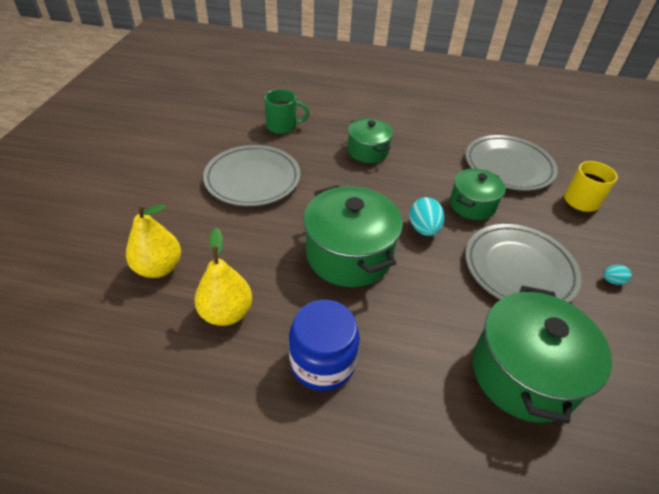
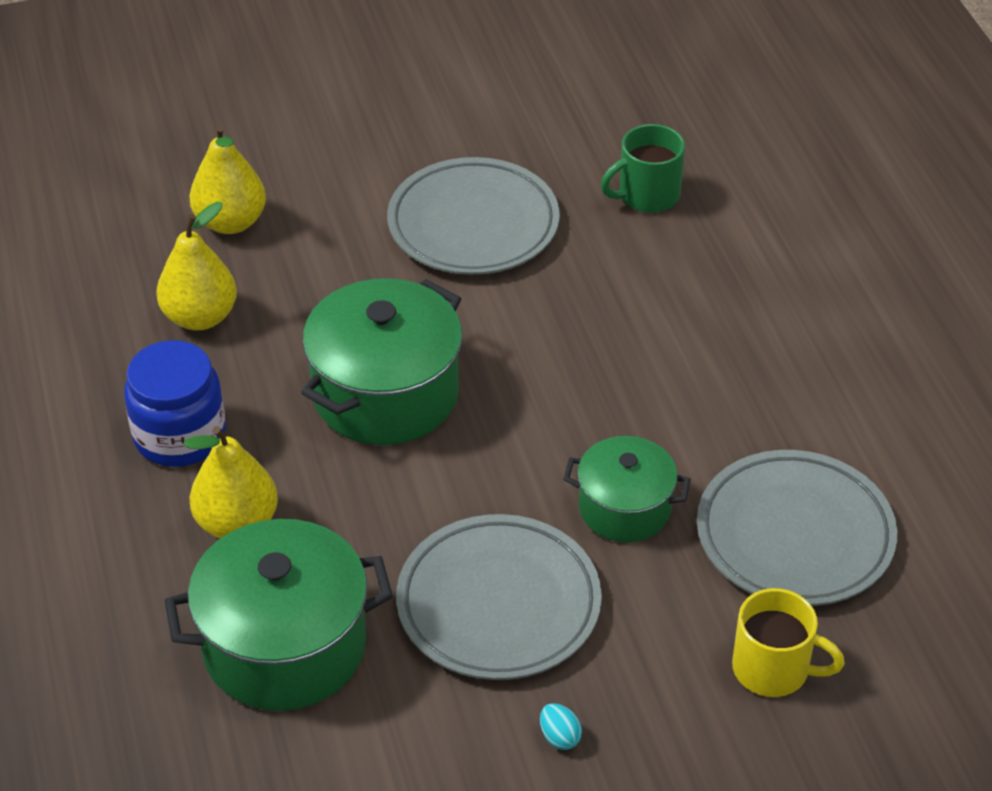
camera: 65 degrees right, 0 degrees up
(282, 126) = (647, 195): green mug -> green mug turned 90 degrees clockwise
(368, 151) = (668, 326): green pot -> none
(414, 360) = (237, 523): none -> yellow pear
(423, 229) = (510, 461): turquoise egg -> none

